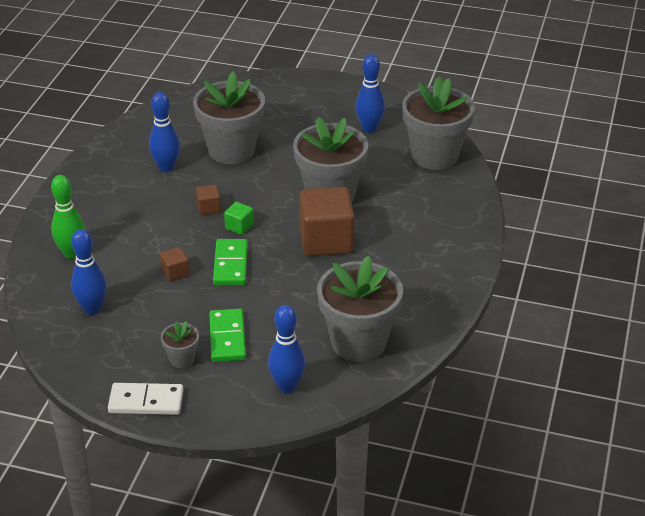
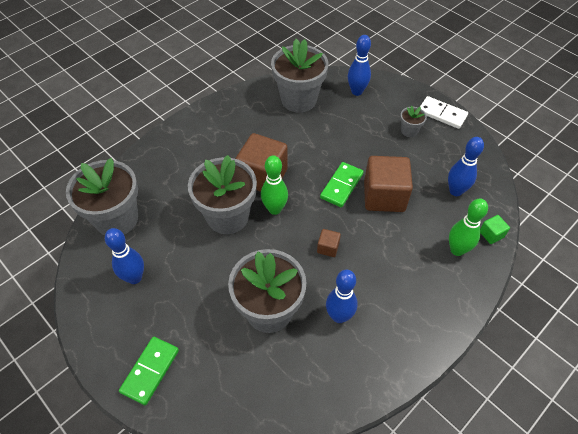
camera: 150 degrees left, 15 degrees up
(175, 272) = (384, 196): brown cube -> brown cube, size x2.25
(227, 338) = (374, 133): green domino -> green domino (150, 371)
(239, 226) = (315, 217): green cube -> green cube (491, 234)
(287, 218) = (275, 209): none -> green bowling pin

